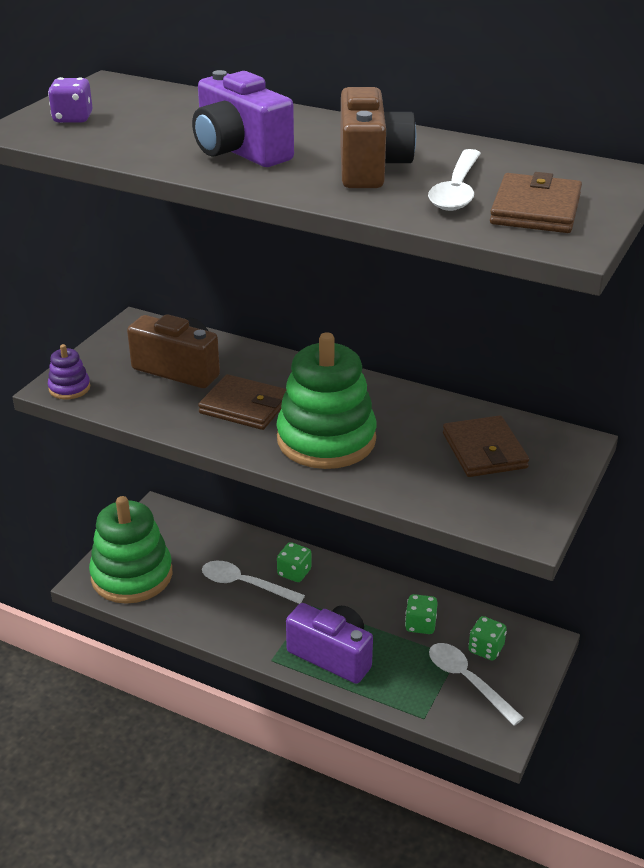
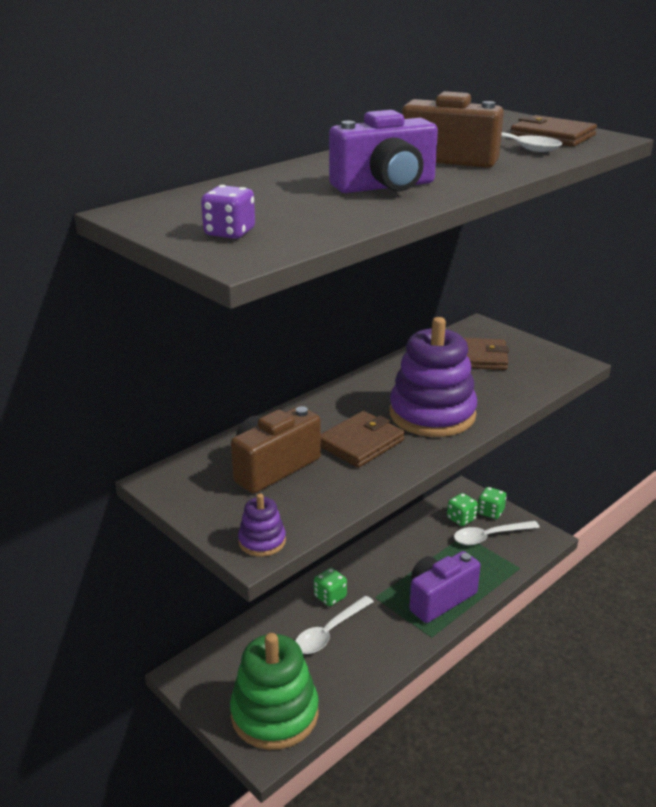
camera: 70 degrees left, 5 degrees down
(326, 439) = (432, 414): green stacking toy -> purple stacking toy
(420, 625) = (424, 543): green dice -> green dice (490, 512)

